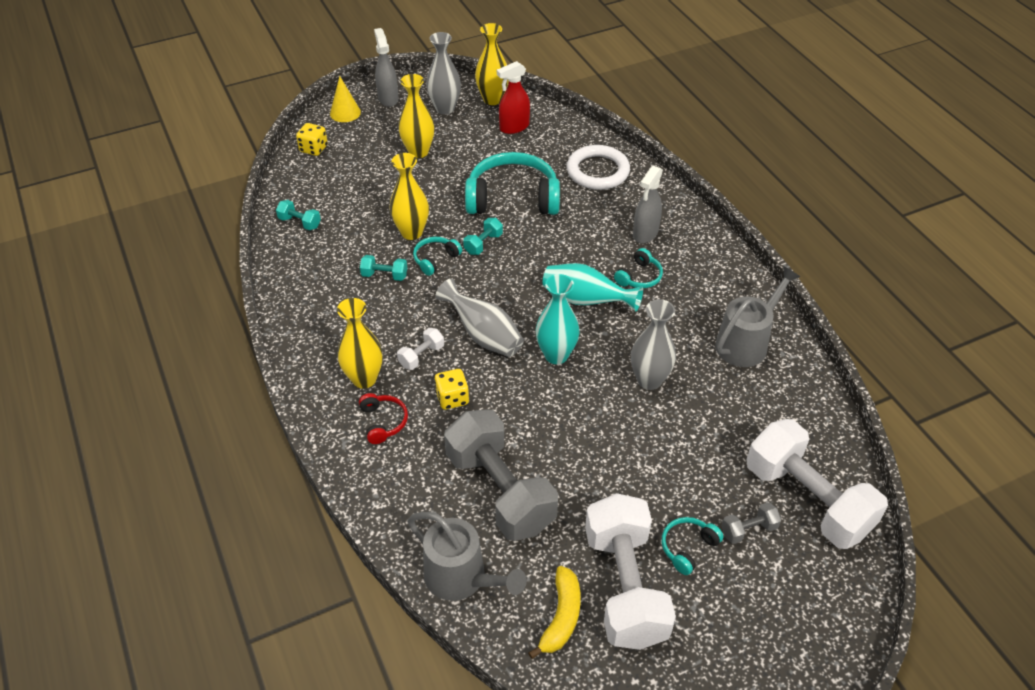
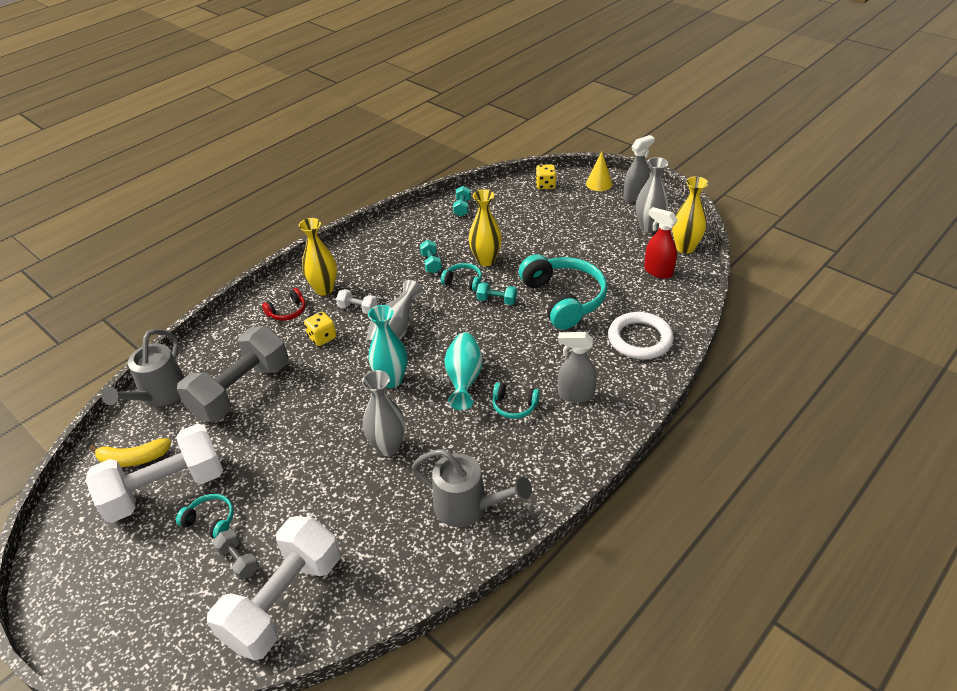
camera: 70 degrees right, 5 degrees down
(418, 152) = (582, 232): yellow vase -> none

